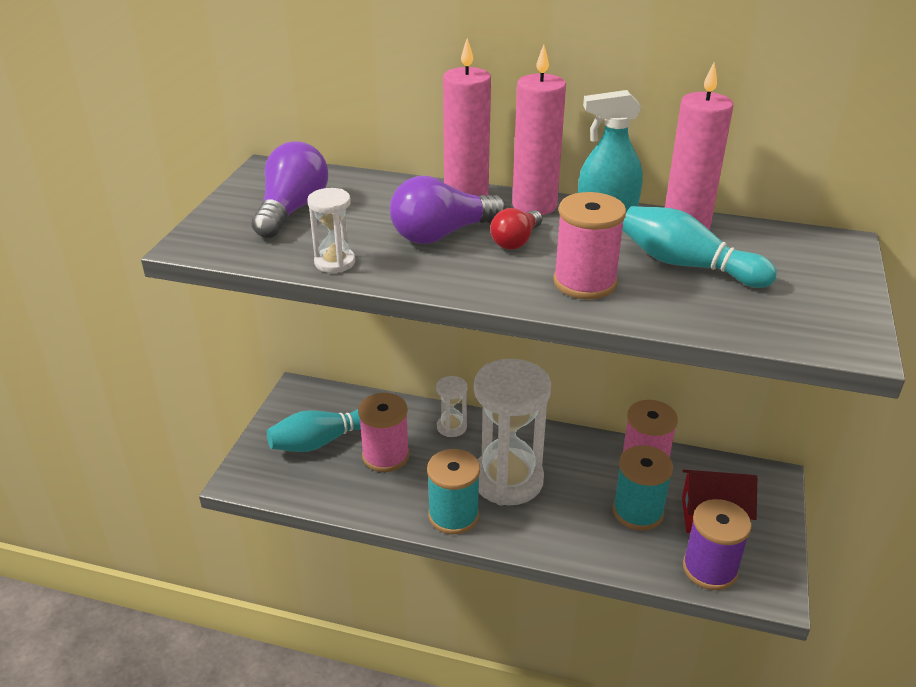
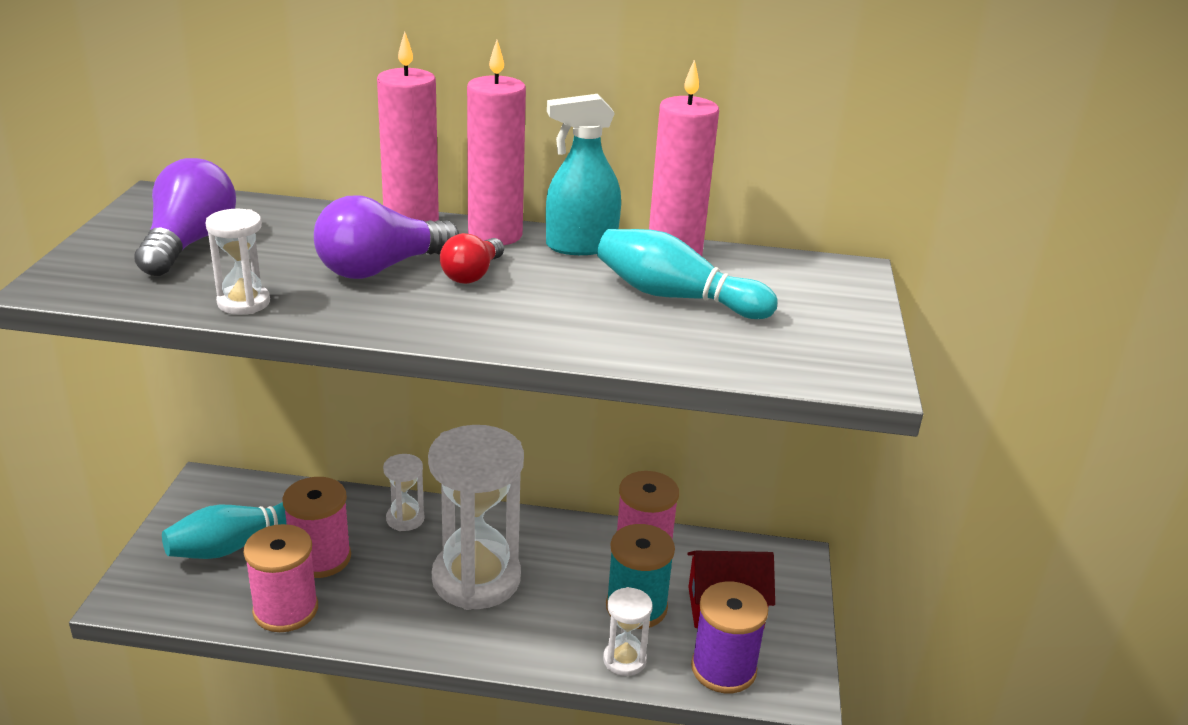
camera: 10 degrees left, 5 degrees down
(453, 515) = (408, 626): turquoise spool -> none
(585, 282) = (555, 318): pink spool -> pink spool (285, 610)
(627, 555) = (624, 660): none -> white hourglass

